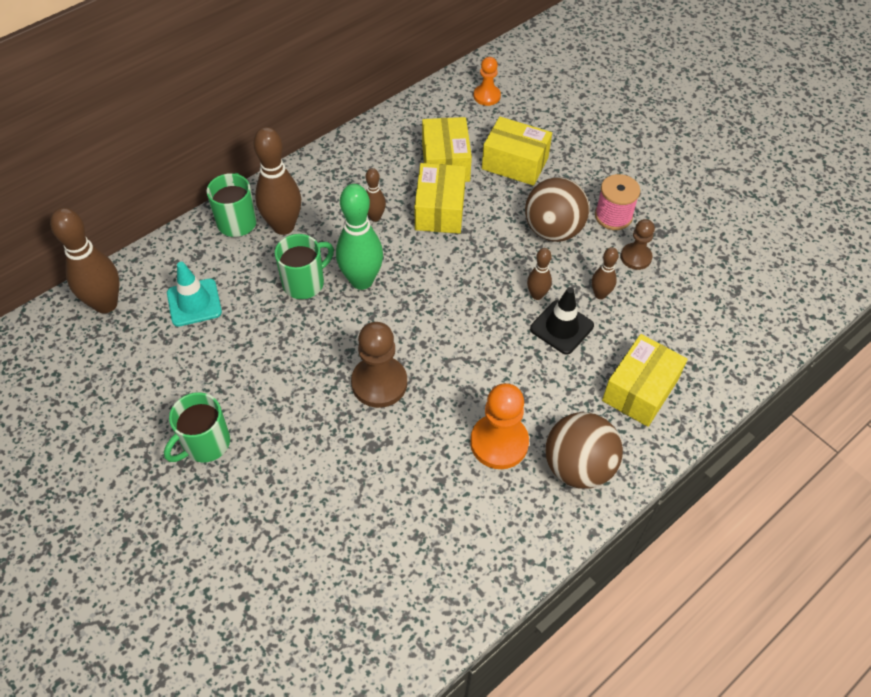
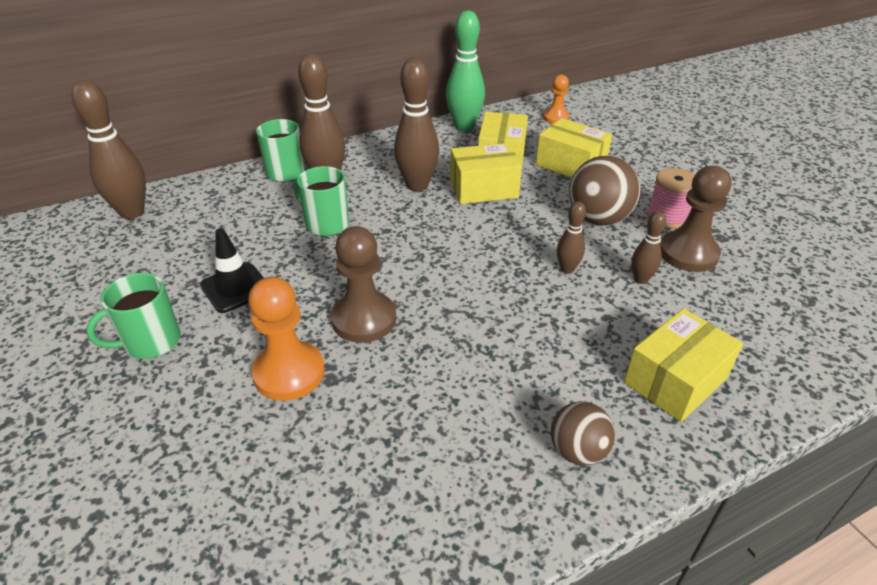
camera: 15 degrees right, 15 degrees down
(194, 303) = (212, 223): turquoise traffic cone -> none
(305, 283) = (326, 224): green mug -> green mug turned 120 degrees counterclockwise
(361, 281) = (383, 230): green bowling pin -> green bowling pin (464, 127)
(375, 217) = (417, 185): brown bowling pin -> brown bowling pin, size x1.91
(439, 210) = (483, 188): yellow box -> yellow box turned 60 degrees clockwise
(499, 443) = (482, 404): orange pawn -> orange pawn (289, 373)
(561, 327) = (589, 302): black traffic cone -> black traffic cone (235, 288)
(578, 467) = (577, 451): brown ball -> brown ball, size x0.62
(636, 257) = (688, 253): brown pawn -> brown pawn, size x1.64

